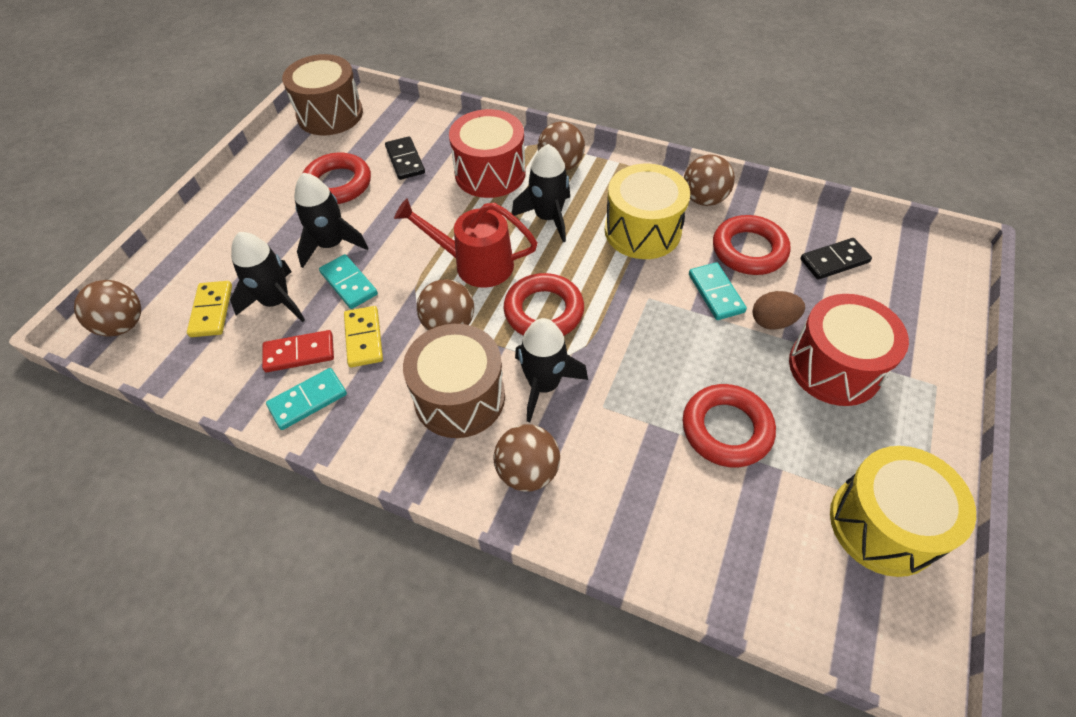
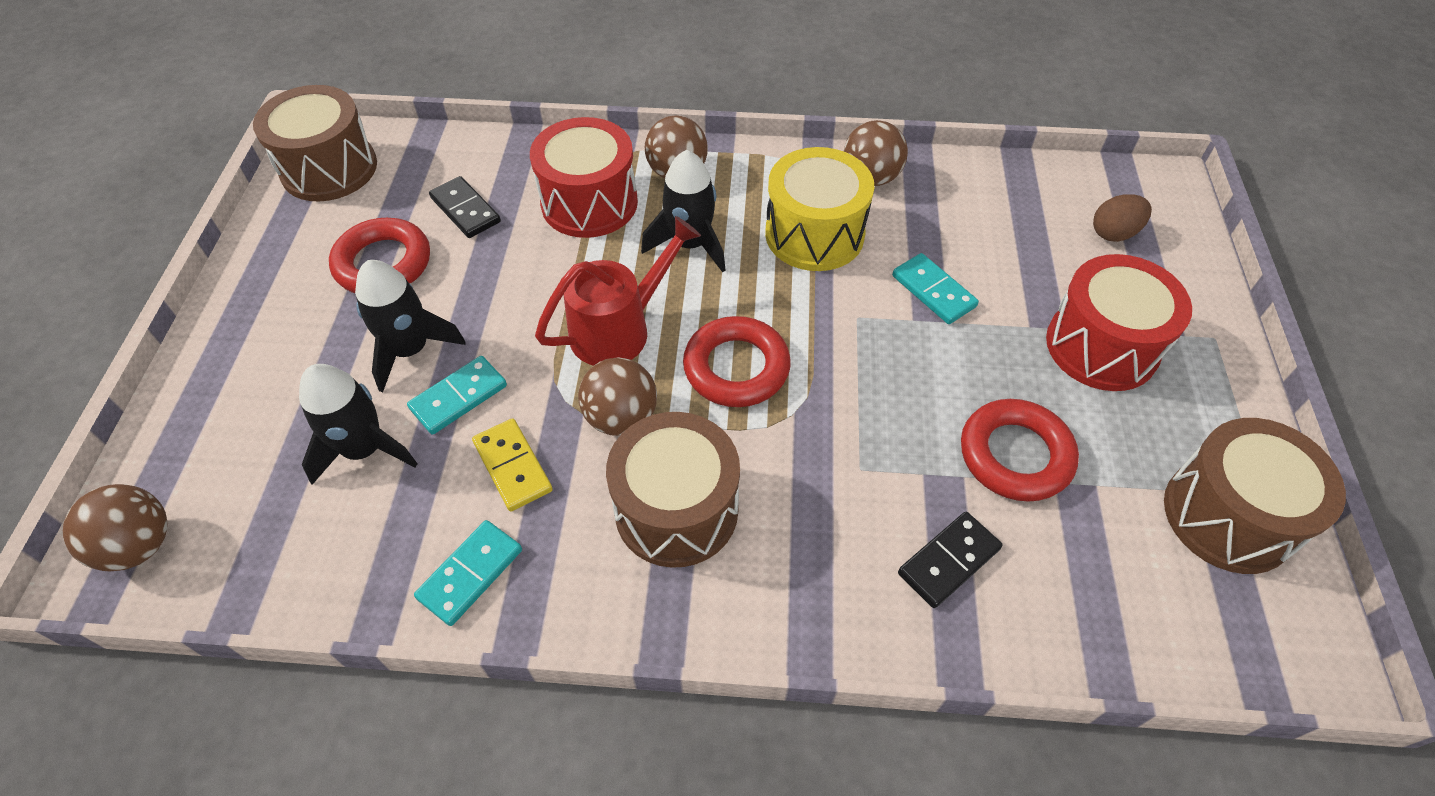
camera: 20 degrees left, 0 degrees up
(212, 311) = (272, 487): yellow domino -> none
(299, 353) = (429, 512): red domino -> none
(349, 283) = (459, 397): turquoise domino -> turquoise domino turned 75 degrees counterclockwise
(474, 264) = (620, 328): red watering can -> red watering can turned 150 degrees clockwise
(527, 471) = (804, 580): brown ball -> none
(544, 385) = (777, 462): black rocket -> none
(749, 250) = (949, 229): red ring -> none
(772, 321) = (1012, 309): brown egg -> brown egg (1114, 233)
(834, 261) = (1049, 219): black domino -> black domino (949, 561)
(883, 524) = (1228, 516): yellow drum -> brown drum

